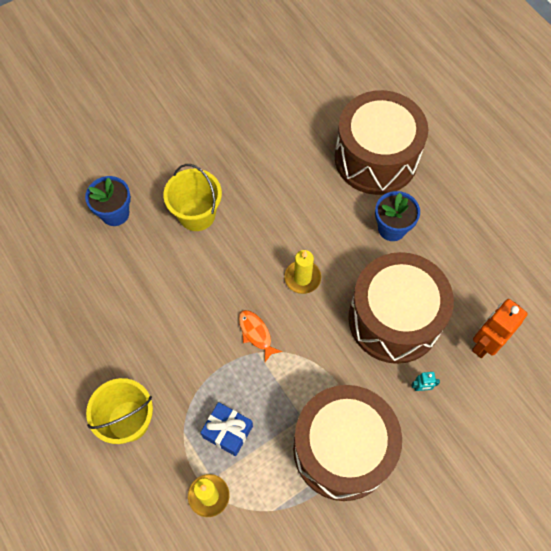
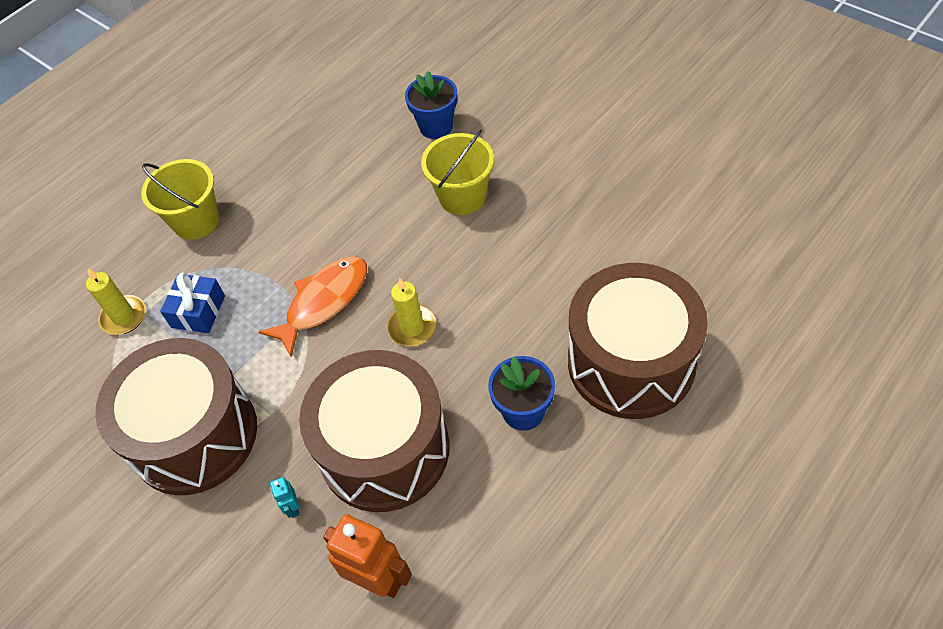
camera: 80 degrees right, 10 degrees down
(256, 334) = (323, 302): orange fish -> orange fish, size x1.73

